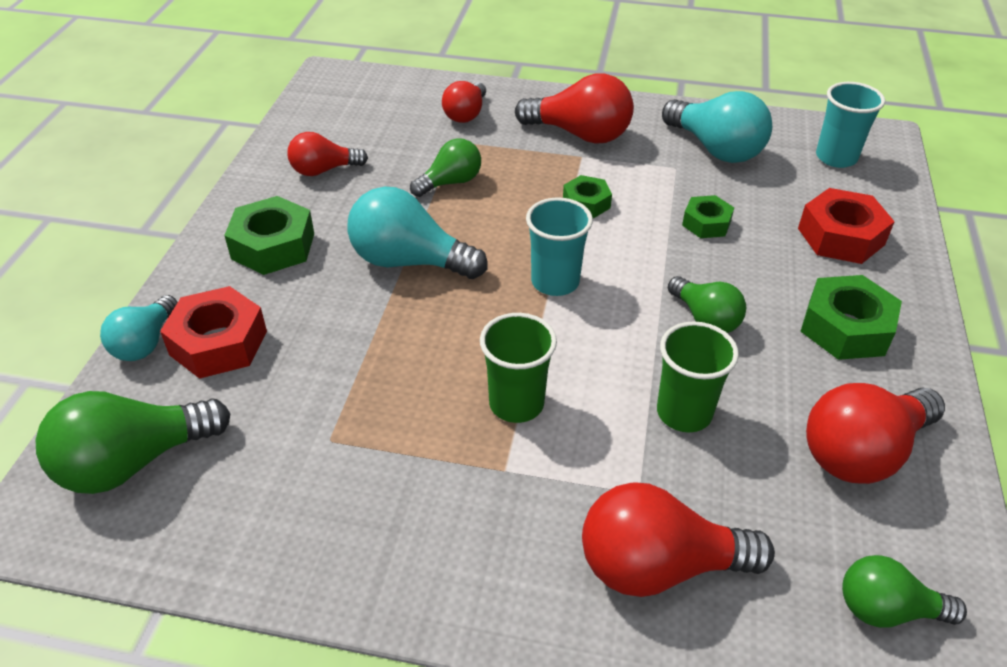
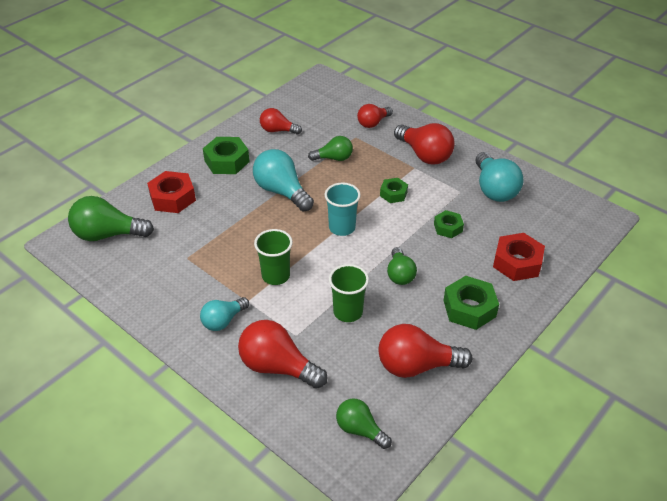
camera: 30 degrees right, 0 degrees up
(145, 343) = (144, 186): turquoise light bulb -> turquoise light bulb (223, 321)
(836, 157) = (562, 219): turquoise cup -> none

